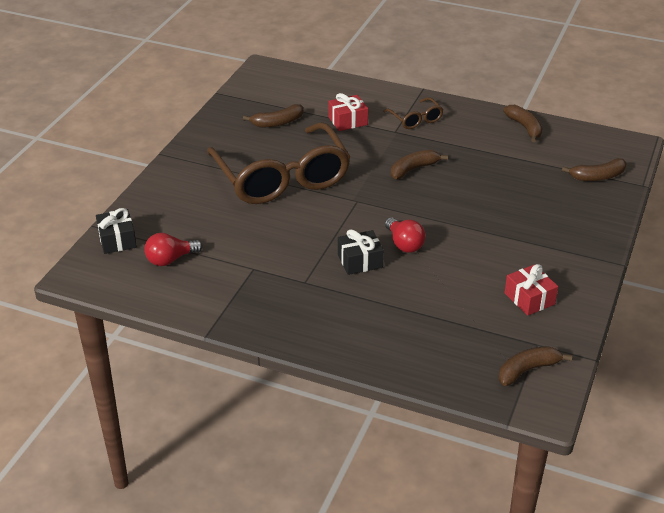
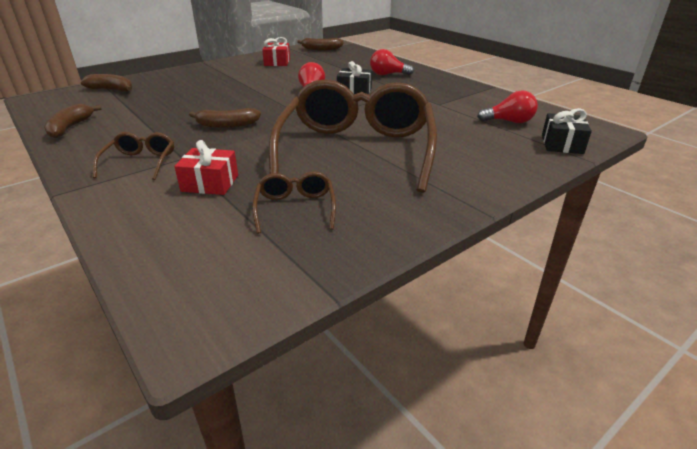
camera: 150 degrees left, 5 degrees down
(277, 123) = (295, 208): brown banana -> brown glasses
(356, 318) = (387, 74): none -> red light bulb

